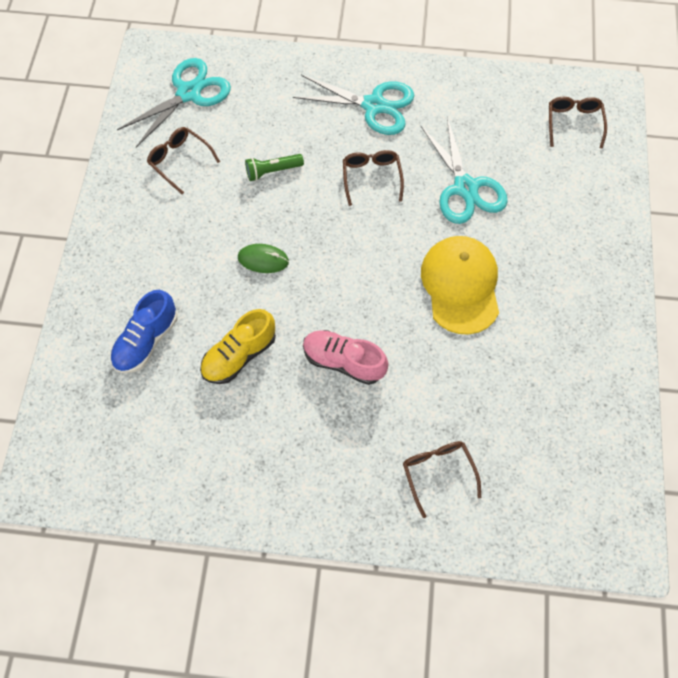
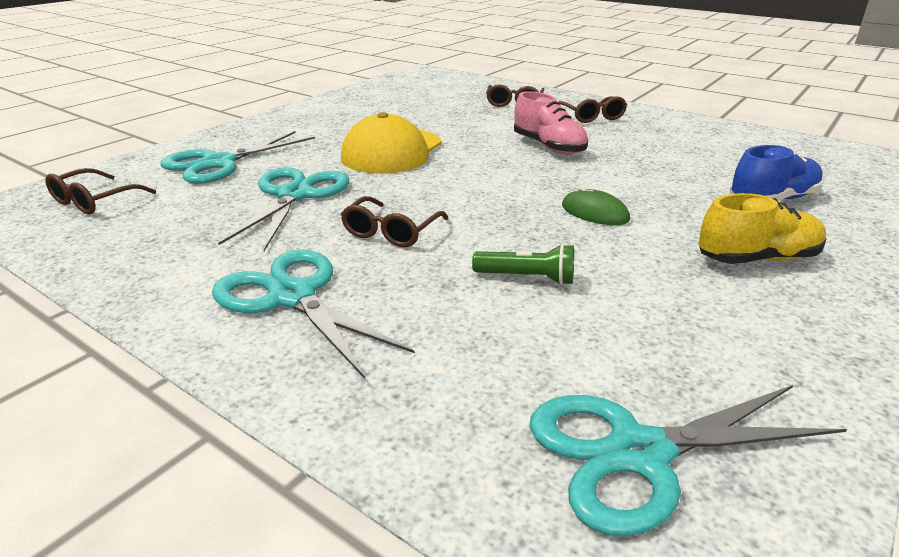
camera: 150 degrees left, 35 degrees down
(180, 161) = (691, 339): brown glasses -> brown glasses (591, 116)
(239, 355) = (657, 170): yellow shoe -> yellow shoe (757, 259)
(563, 201) = (218, 163): none -> turquoise scissors

